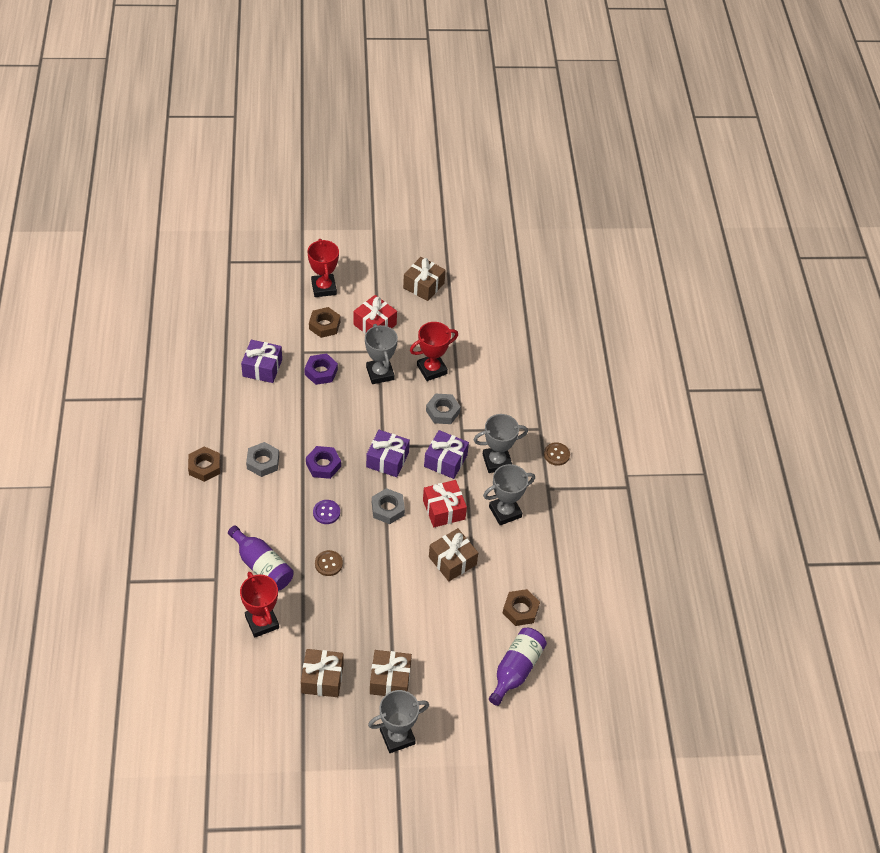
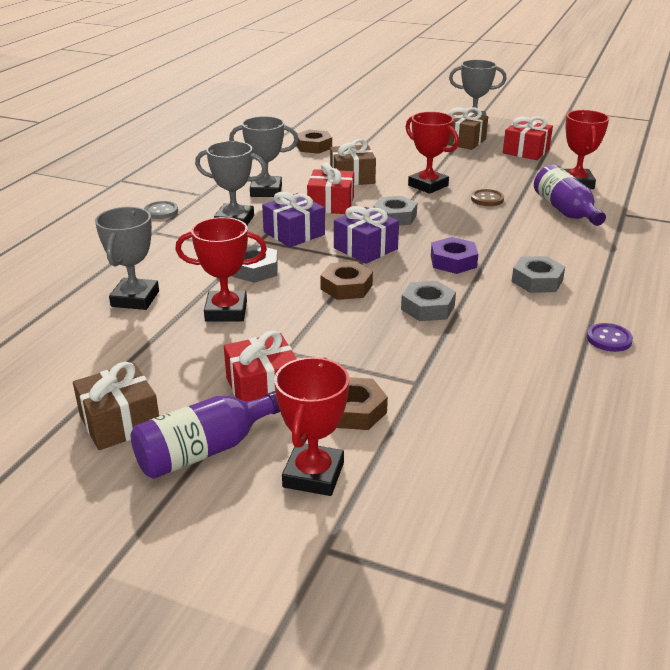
camera: 150 degrees left, 20 degrees down
(204, 467) = (625, 294): brown nut -> brown nut (346, 287)
(262, 368) = (499, 379): purple gift -> none
(321, 372) = (400, 350): purple nut -> none
(321, 412) = (427, 307): none -> grey nut
(322, 678) = (526, 151): brown gift -> red gift
(326, 512) = (470, 228): purple button -> purple button (609, 339)
(380, 373) = (307, 326): grey trophy -> grey trophy (135, 299)
(384, 570) = (428, 185): none -> red trophy
(516, 670) = (348, 127): purple bottle -> purple bottle (204, 451)
(556, 454) = (161, 211): brown button -> grey button

